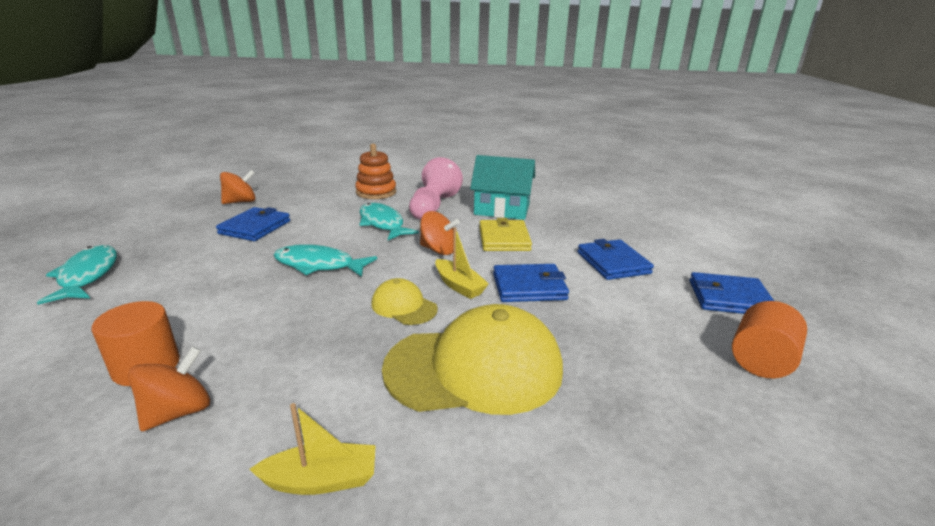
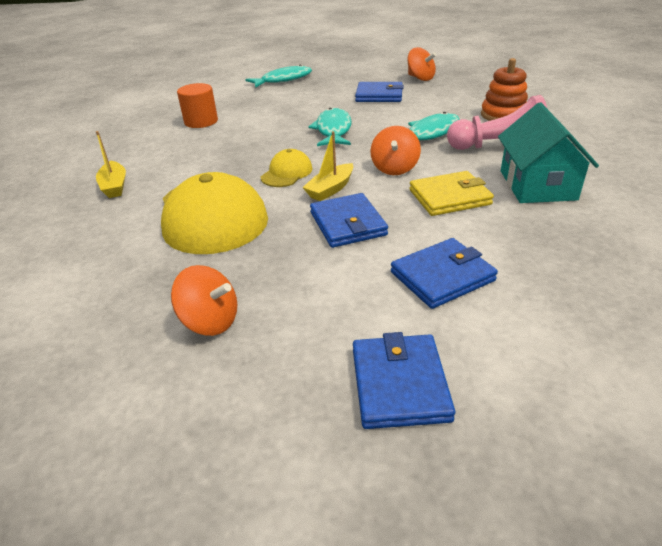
camera: 80 degrees right, 10 degrees up
(178, 412) = (166, 140): orange spinning top -> orange spinning top (210, 321)
(760, 361) = (250, 391): orange cylinder -> none

